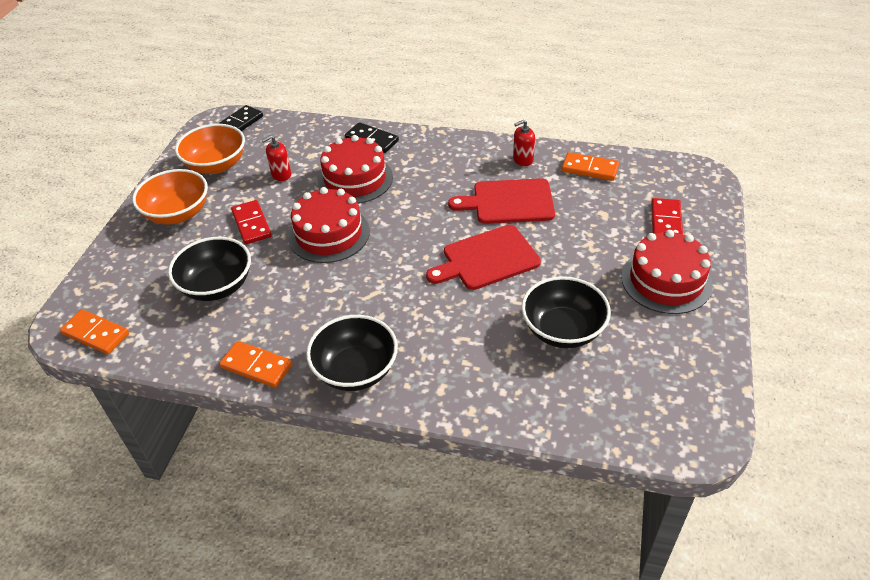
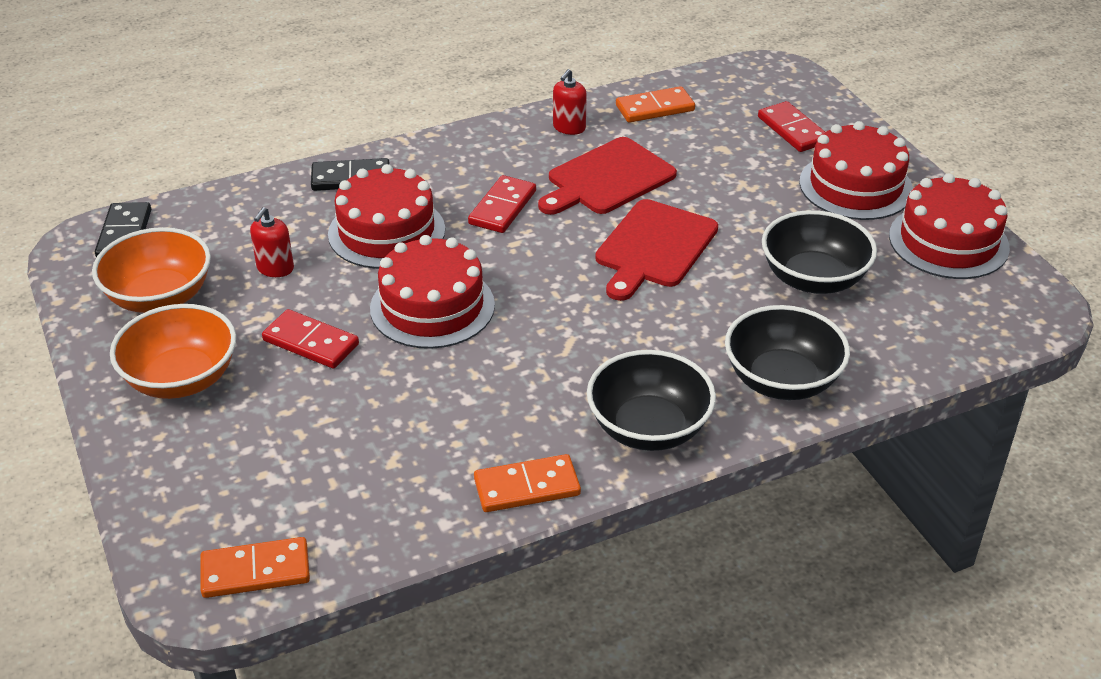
camera: 40 degrees left, 5 degrees down
(217, 286) = (358, 432): black bowl -> black bowl (782, 380)
(430, 193) = (502, 207): none -> red domino
(689, 353) = (948, 241): none -> red cake

